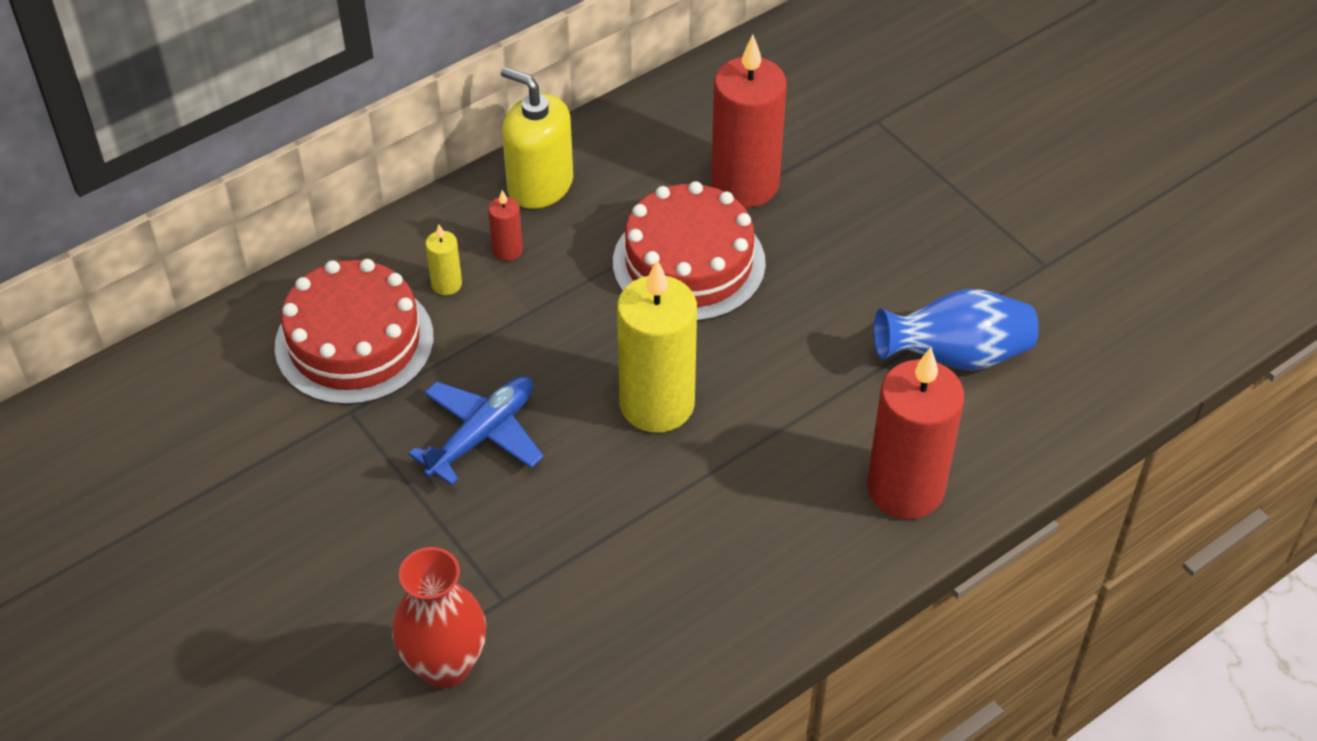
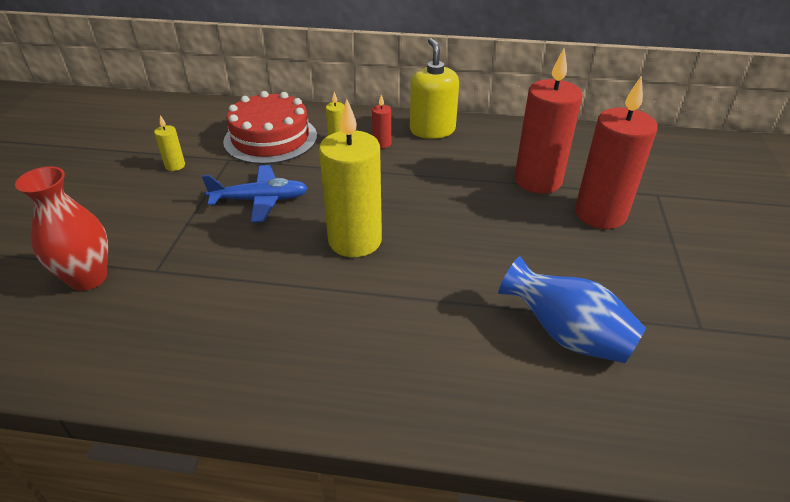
camera: 45 degrees right, 10 degrees down
(296, 471) = (175, 166): none -> yellow candle
(689, 263) = (460, 194): red cake -> none
(905, 488) = (432, 385): red candle -> red candle (600, 214)

